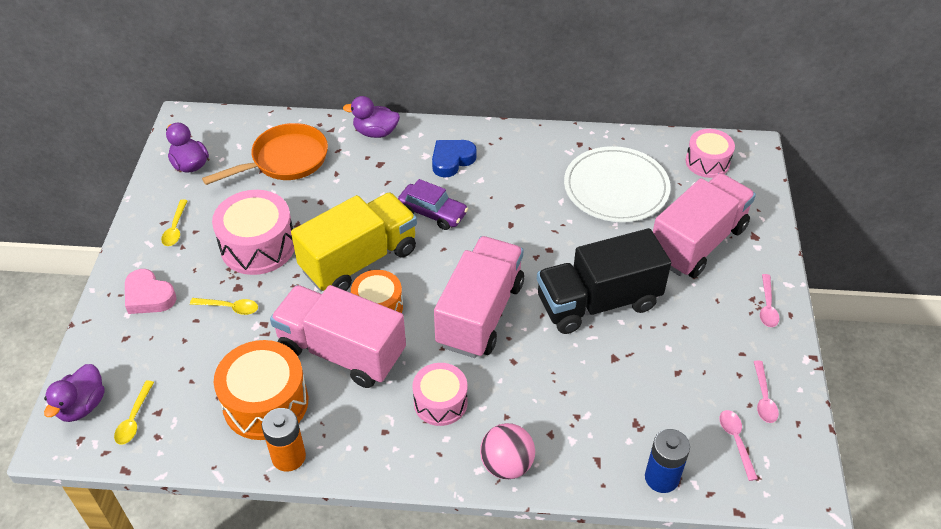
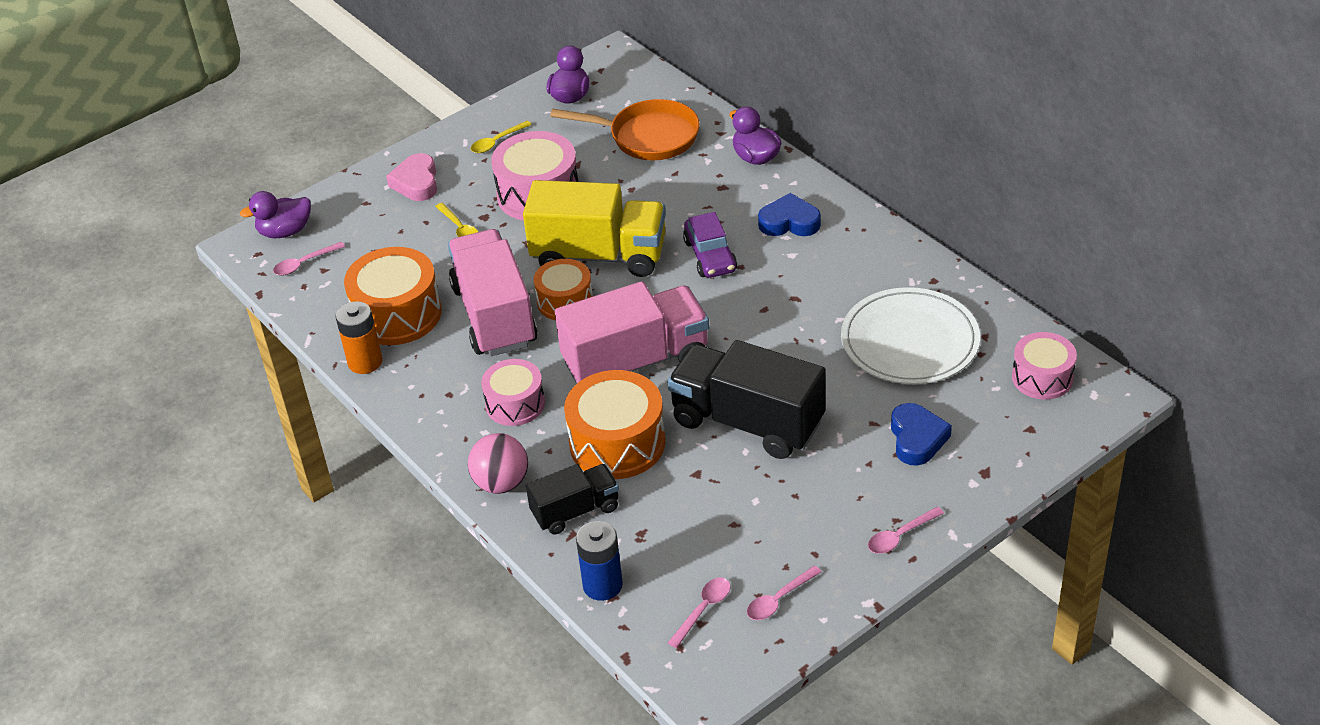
camera: 50 degrees right, 5 degrees down
(134, 419) = (304, 264): yellow spoon -> pink spoon
(541, 376) = (617, 443): none -> orange drum
(578, 443) = (575, 511): none -> black truck
(697, 242) = (917, 439): pink truck -> blue heart

